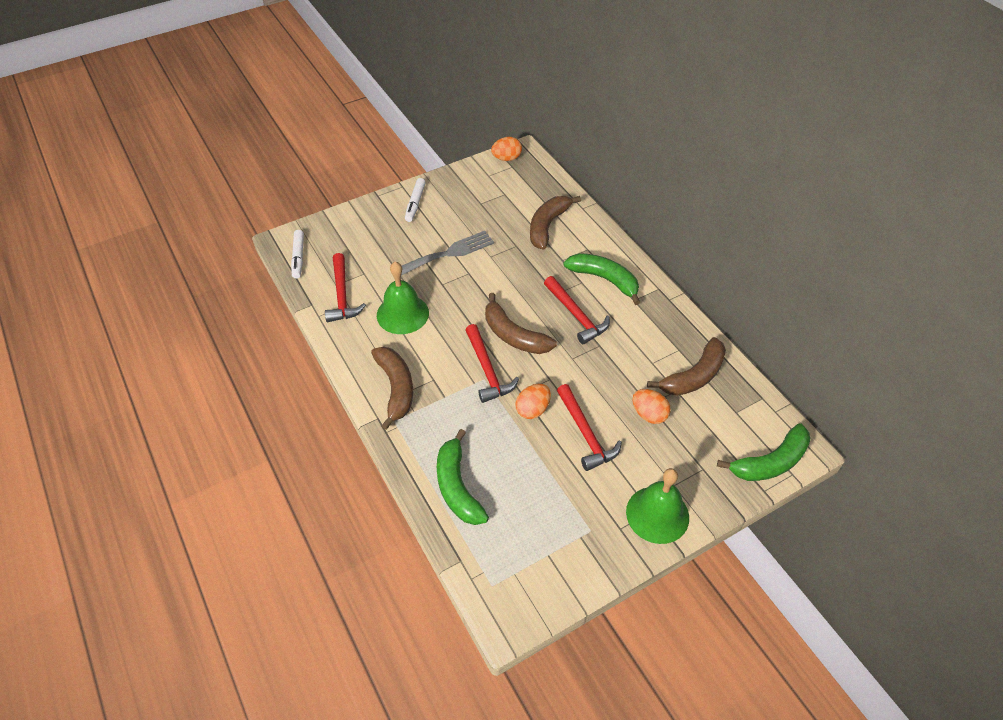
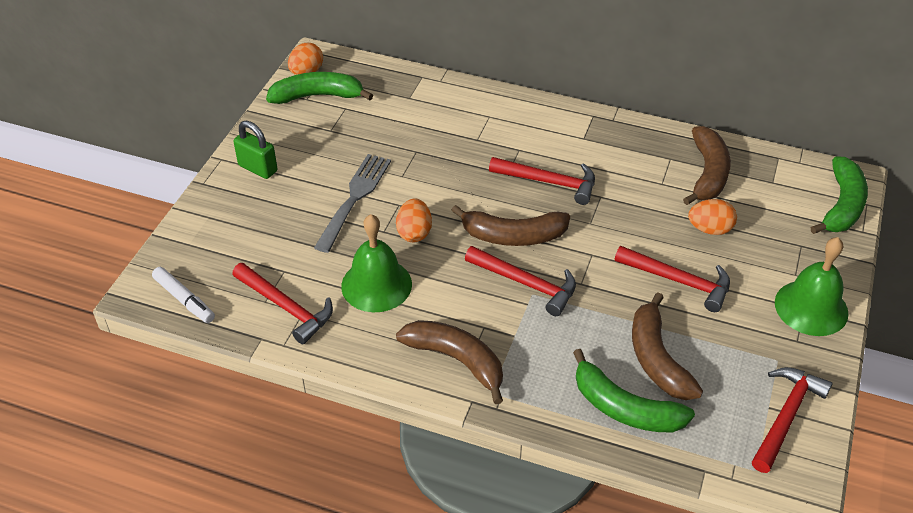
camera: 40 degrees left, 5 degrees down
(415, 203) = (258, 168): white marker -> green padlock
(532, 409) = (609, 291): orange egg -> orange egg (414, 233)
(547, 226) = (426, 115): brown banana -> brown banana (657, 358)
(552, 569) = (786, 416): none -> red hammer
(604, 279) = (537, 135): green banana -> green banana (317, 96)

